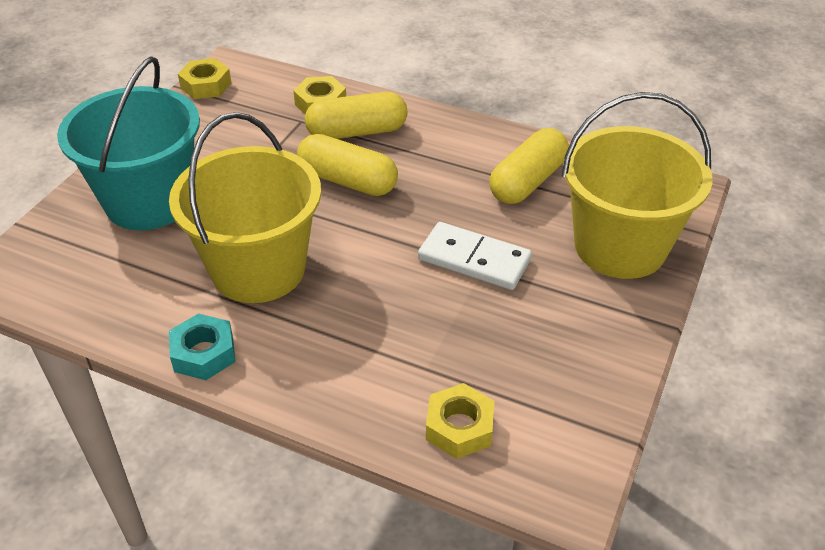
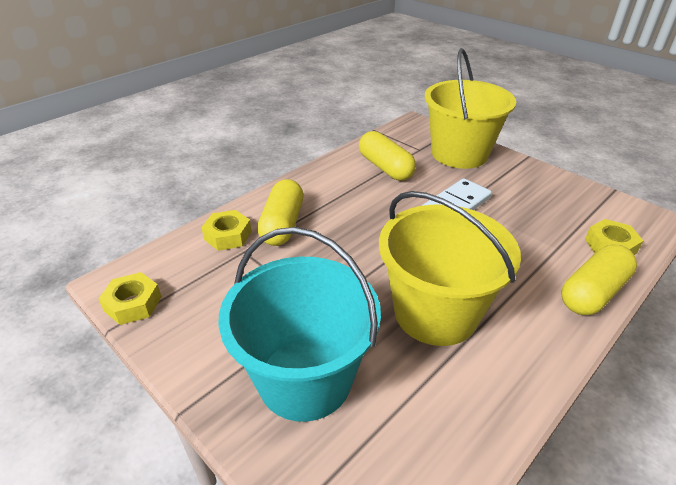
camera: 70 degrees left, 5 degrees down
(203, 353) = (535, 366): turquoise nut -> none
(347, 181) = (343, 242): yellow capsule -> yellow capsule (593, 292)

